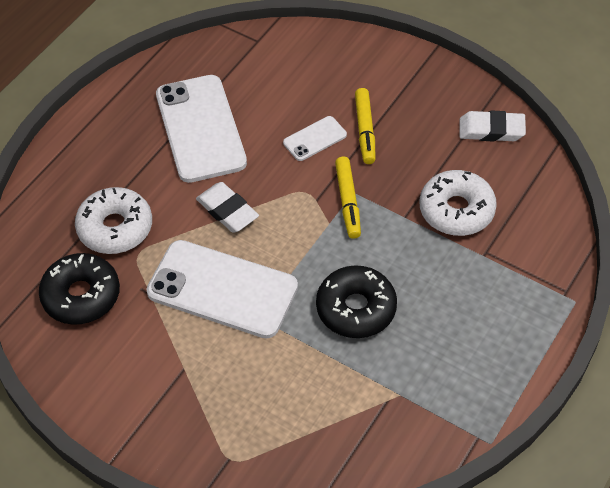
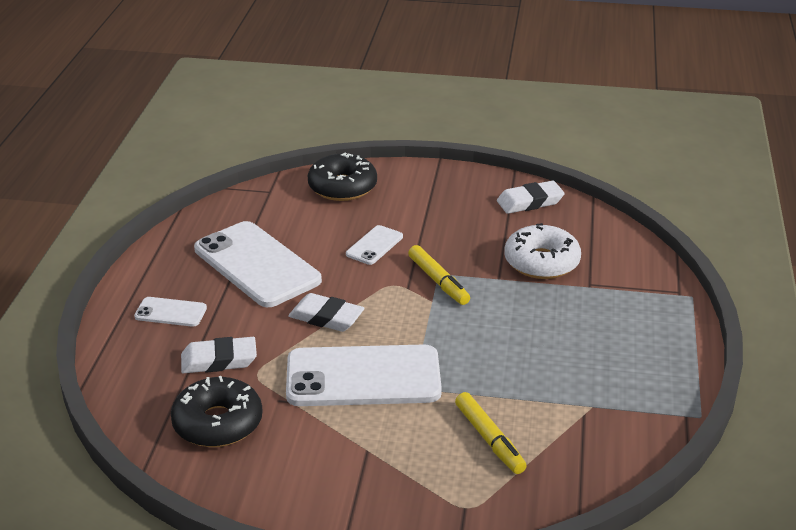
camera: 25 degrees left, 20 degrees down
(103, 160) = (170, 312): none -> white phone
(115, 228) = (219, 360): white donut -> white eraser
(356, 308) = (503, 355): black donut -> black donut (342, 187)
(365, 130) = (417, 229): yellow marker -> yellow marker (489, 439)

